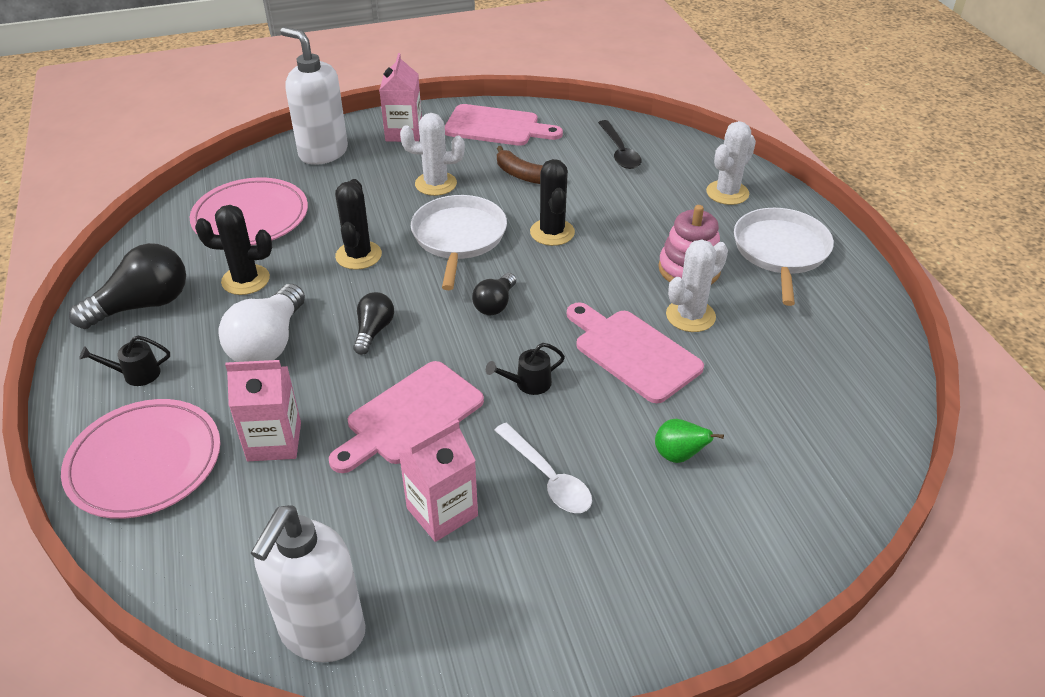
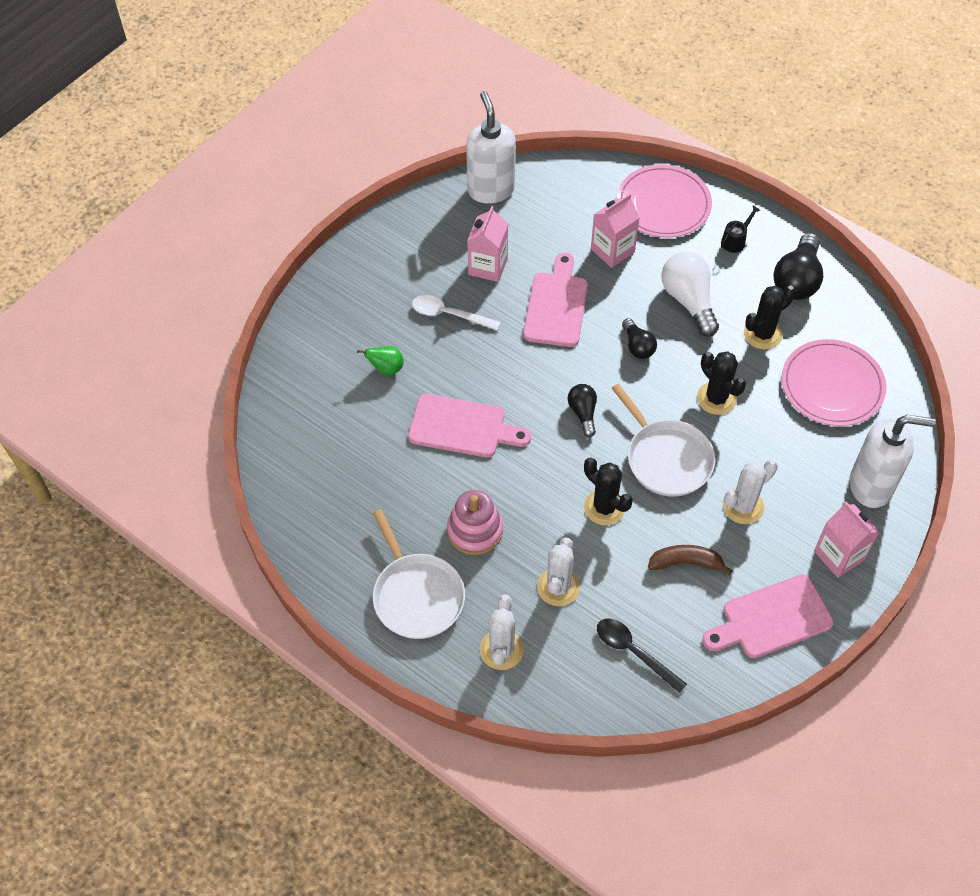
camera: 145 degrees right, 15 degrees up
(528, 384) = (509, 365): black watering can -> none
(690, 316) = (445, 482): white cactus -> white cactus (558, 587)

